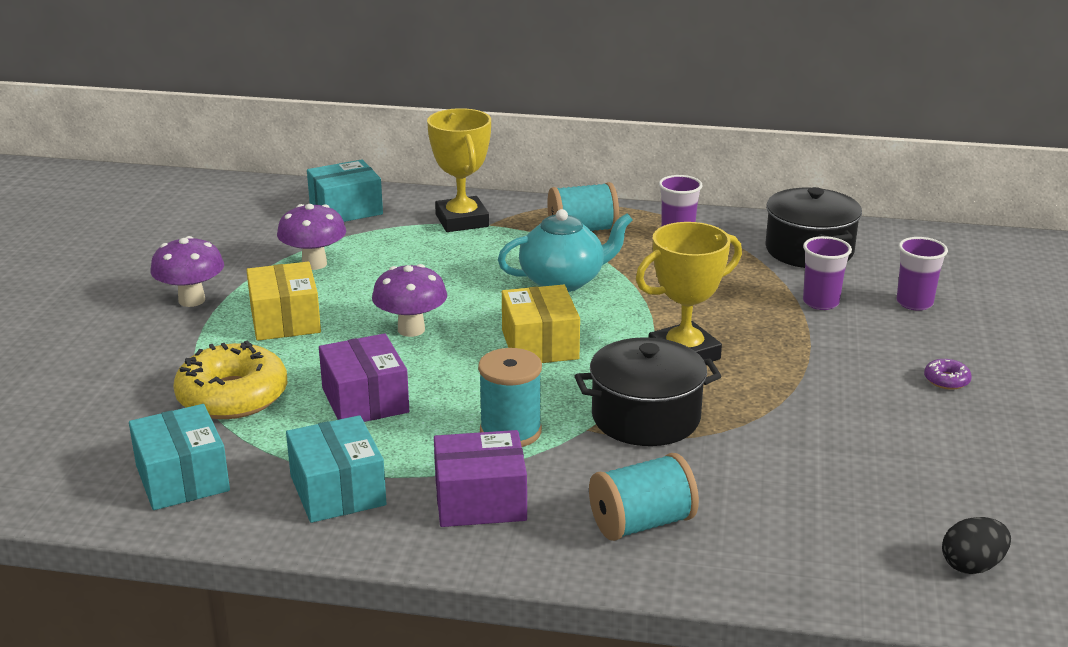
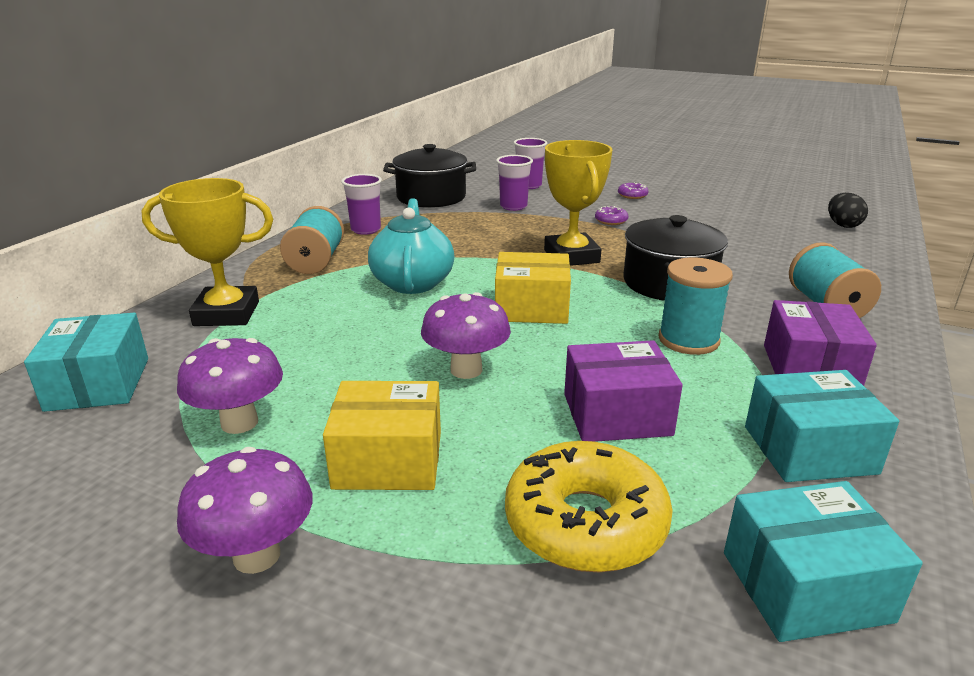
camera: 75 degrees left, 0 degrees up
(823, 370) = (611, 221): none -> purple donut

